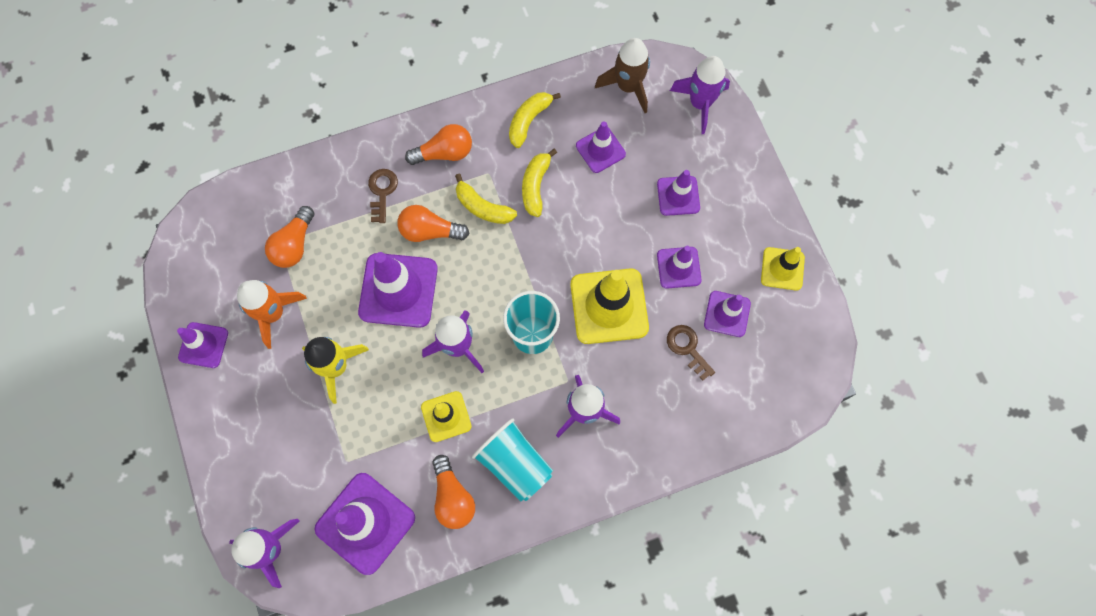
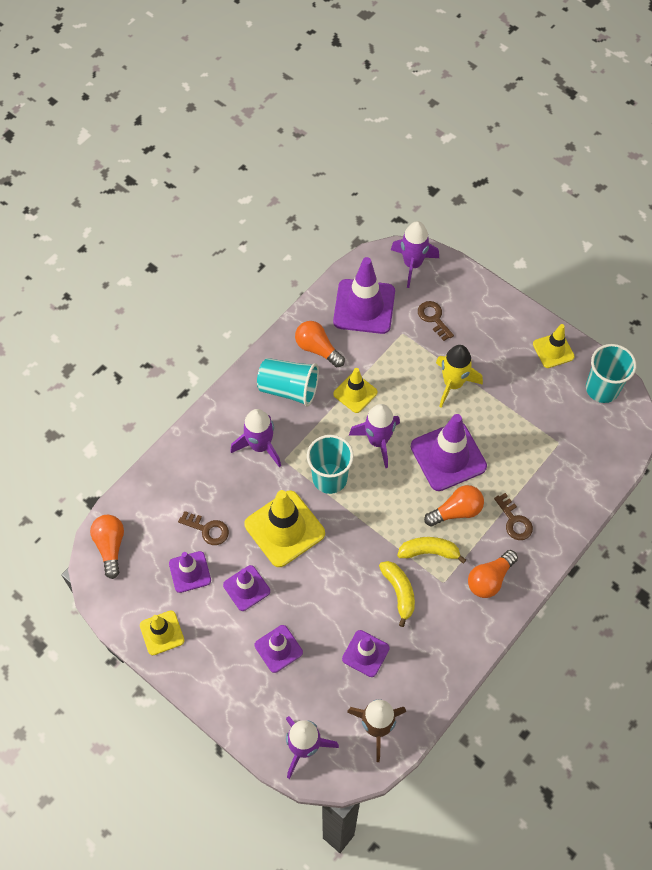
camera: 150 degrees right, 10 degrees down
(191, 274) = (602, 389): none -> turquoise cup
(203, 345) = (553, 350): purple traffic cone -> yellow traffic cone
(273, 313) = (523, 394): orange rocket -> none
(294, 245) = (547, 447): orange light bulb -> orange light bulb (110, 546)
(299, 460) = (433, 318): none -> brown key
(529, 120) = (441, 646): yellow banana -> none

